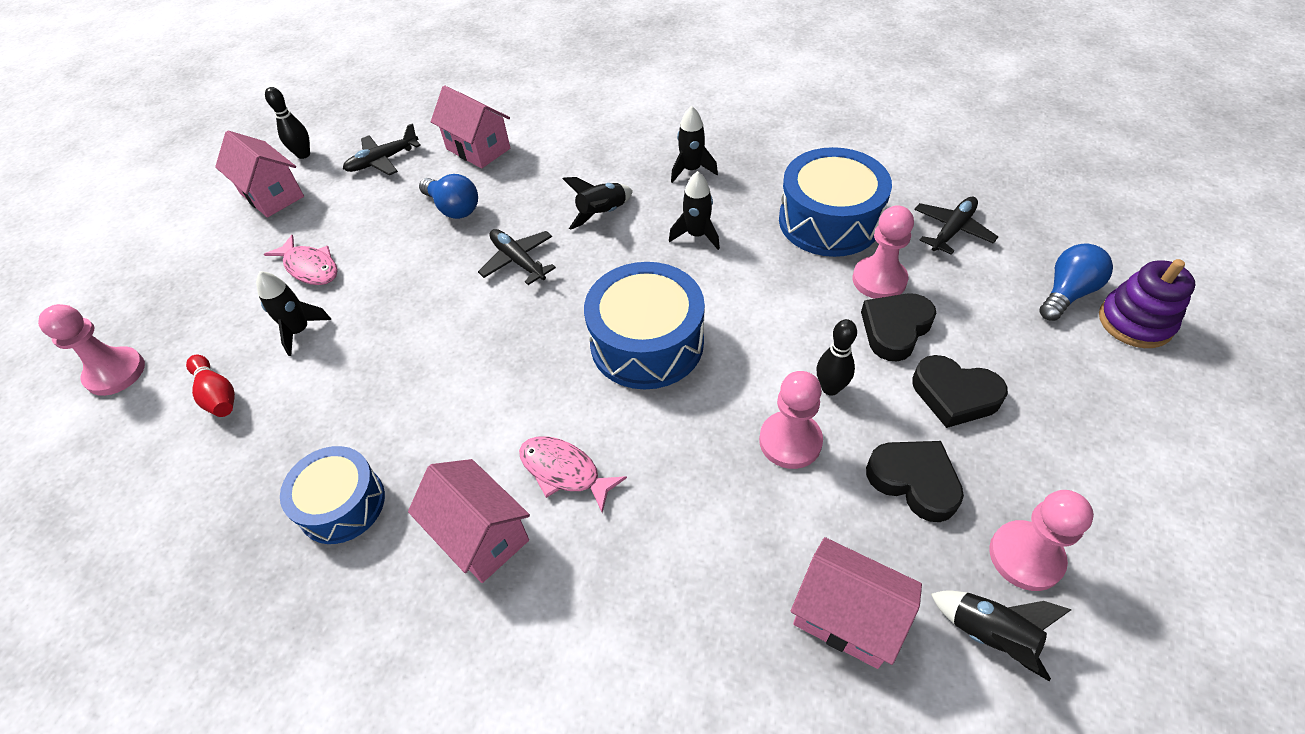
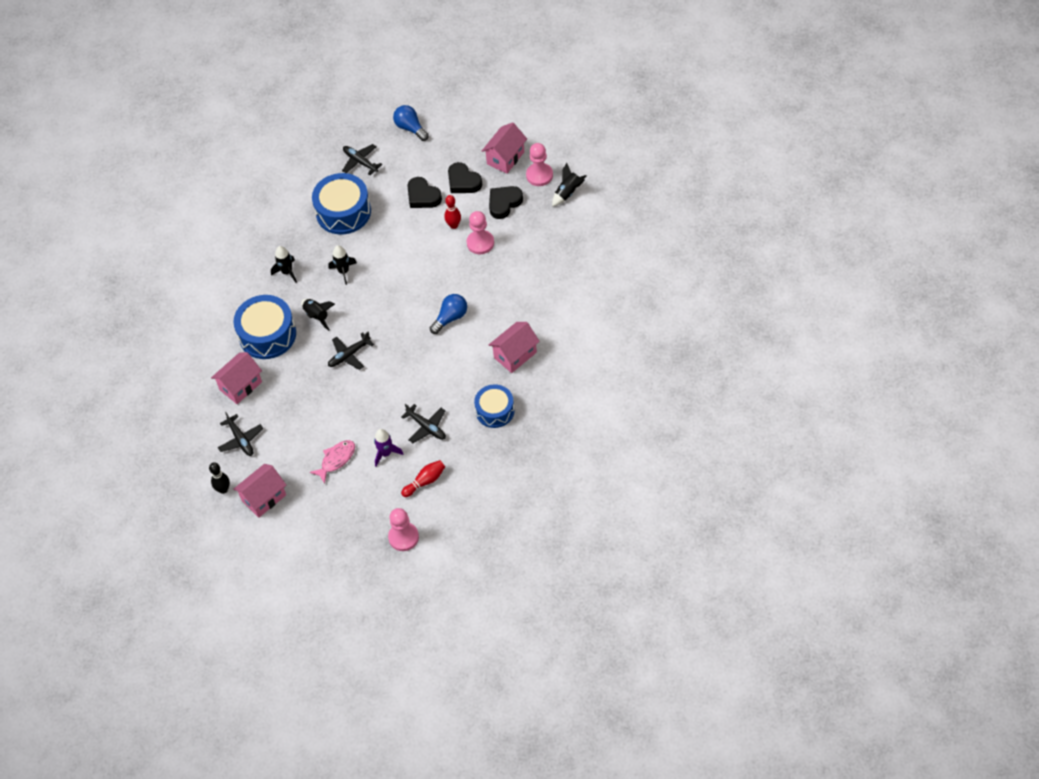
camera: 85 degrees left, 5 degrees up
(299, 331) = (386, 453): black rocket -> purple rocket
(337, 386) = (426, 427): none -> black plane
(453, 208) = (297, 392): blue light bulb -> blue light bulb (450, 318)
(564, 471) = (487, 326): pink fish -> none
(647, 343) = (417, 295): blue drum -> blue drum (267, 335)
(830, 388) = (454, 225): black bowling pin -> red bowling pin
(846, 617) = (558, 233): pink house -> pink house (505, 158)
(879, 280) = (390, 197): pink pawn -> none
(954, 395) = (463, 182): black heart -> black heart turned 105 degrees clockwise
(1135, 322) = (431, 109): purple stacking toy -> none

